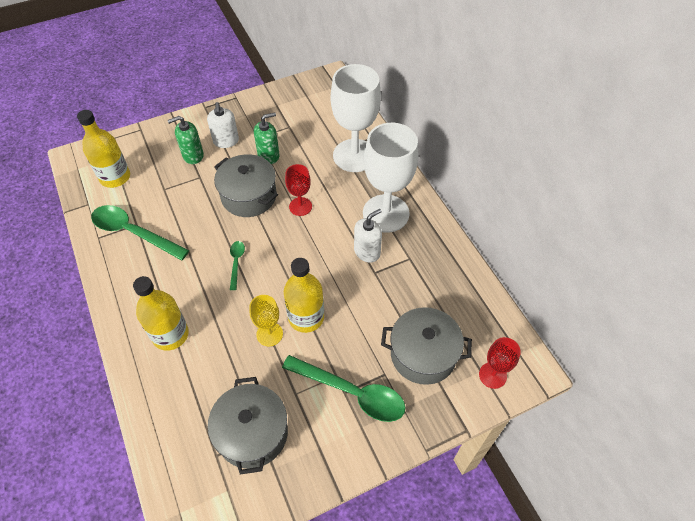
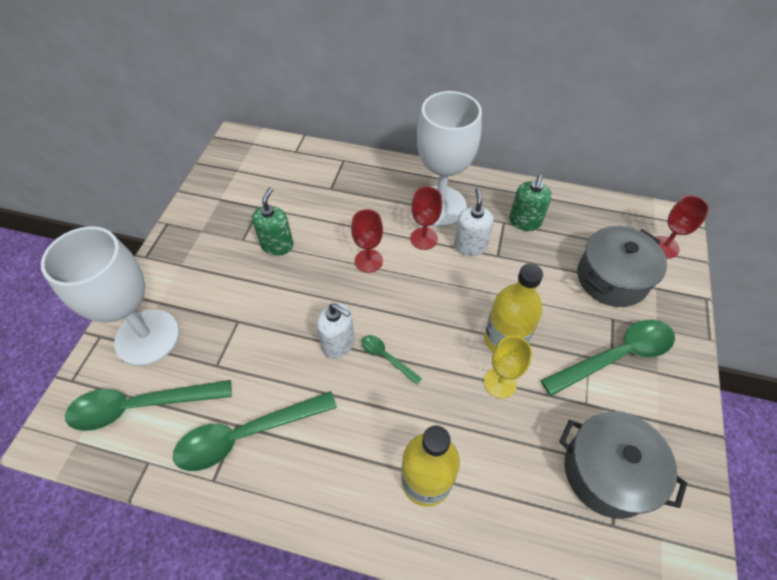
camera: 50 degrees left, 0 degrees up
(115, 177) = (141, 406): yellow bottle -> green spoon
(193, 155) = (200, 309): green soap dispenser -> green soap dispenser (524, 221)
(226, 141) = (216, 268): white soap dispenser -> white soap dispenser (338, 343)
(249, 196) = (311, 294): grey pot -> none
(347, 223) = (424, 238): none -> red goblet
(354, 155) = (351, 184): white goblet -> white goblet (147, 337)

